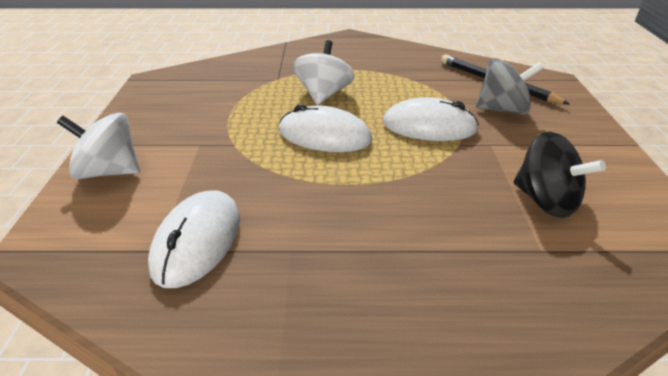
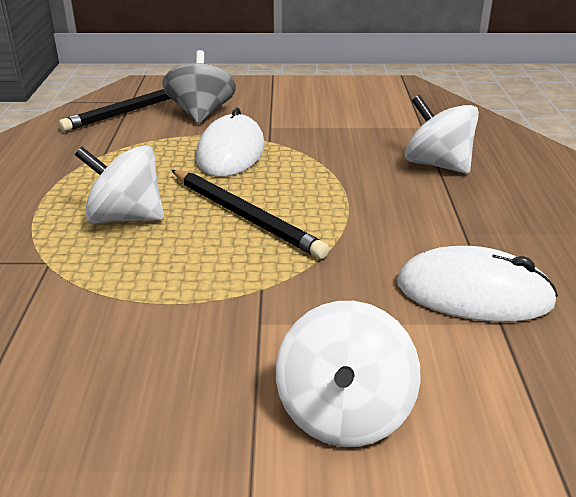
camera: 90 degrees left, 5 degrees down
(324, 135) = (245, 216): white mouse -> black pencil
(434, 250) = (437, 165): none -> white spinning top
(545, 200) = (359, 117): black spinning top -> none

